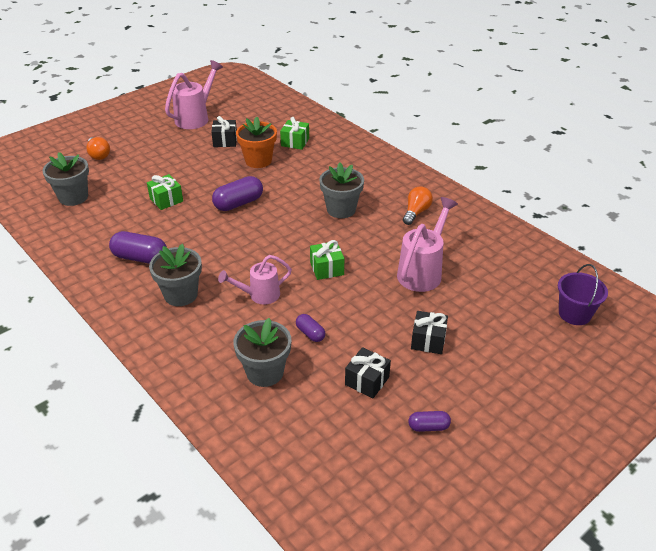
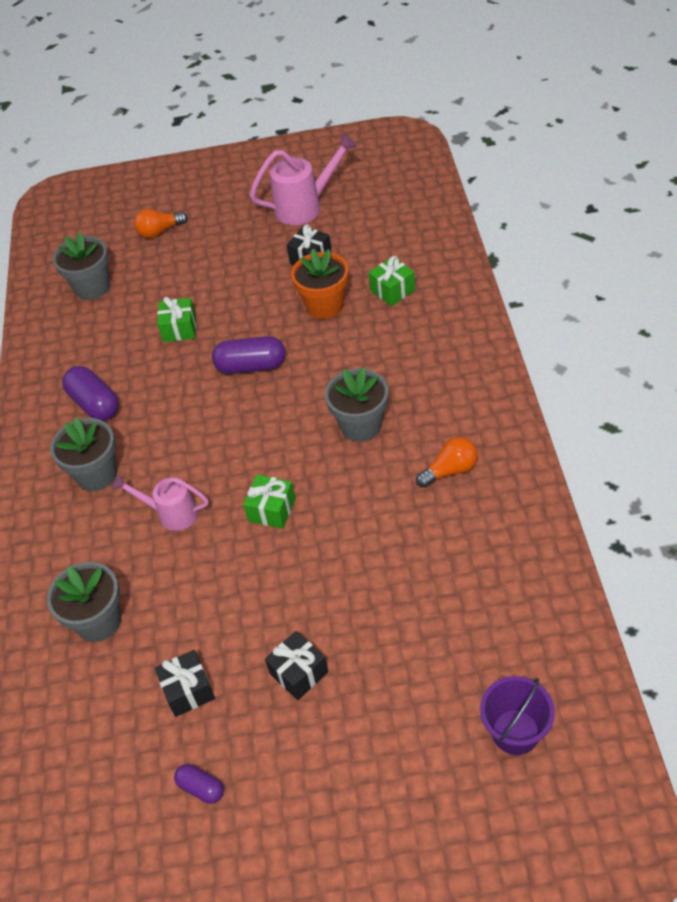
camera: 40 degrees right, 10 degrees up
(99, 155) = (159, 231): orange light bulb -> orange light bulb turned 60 degrees clockwise
(310, 333) = (182, 594): purple capsule -> none
(422, 272) = (378, 568): pink watering can -> none

